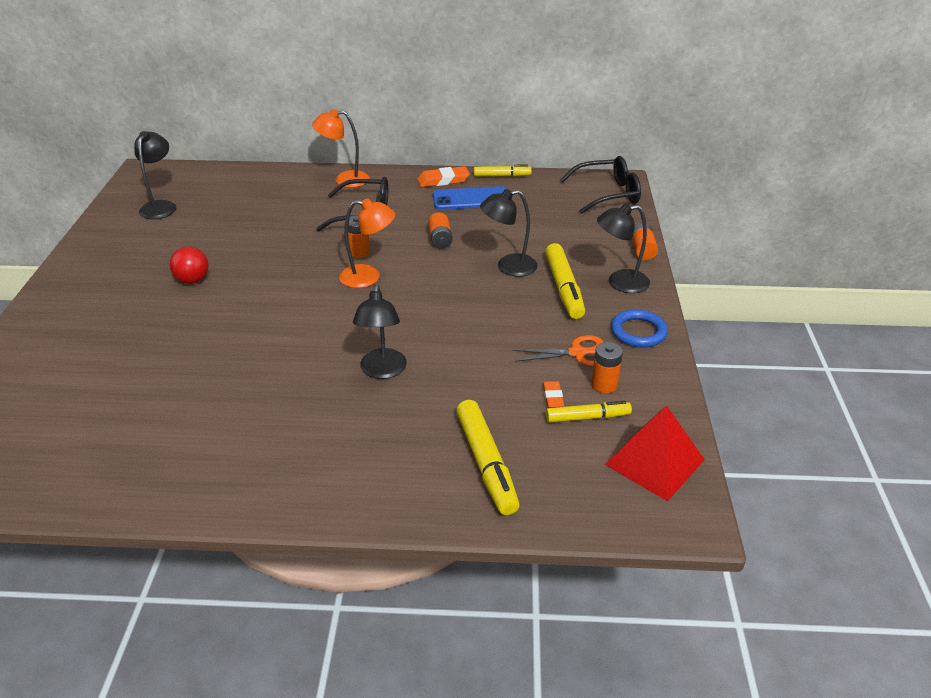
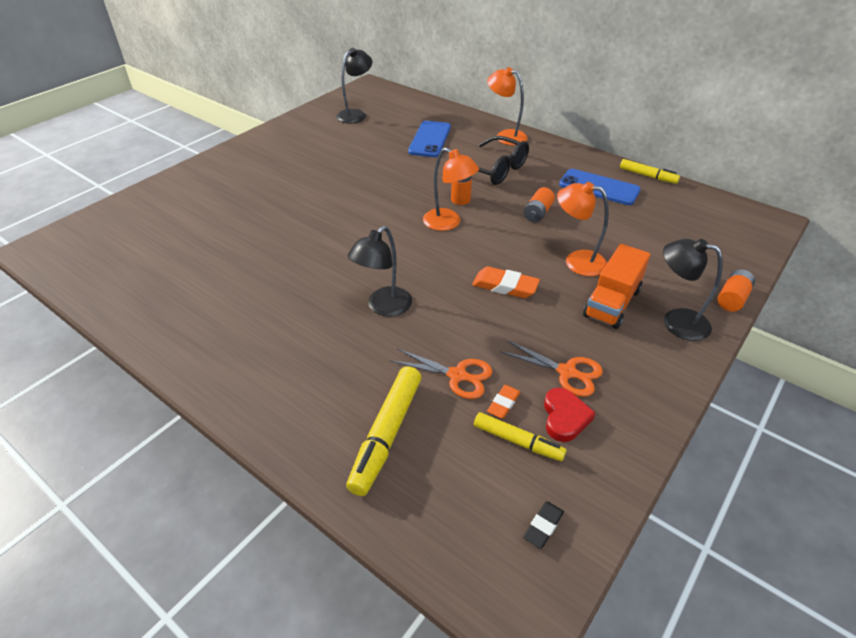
camera: 35 degrees right, 5 degrees up
(193, 280) = (323, 176): red ball -> none
(271, 206) = (430, 139): none -> blue phone
(443, 180) = (588, 163): orange eraser -> orange eraser (505, 286)
(499, 394) = (458, 376): none -> orange scissors
(508, 267) = (576, 261): black lamp -> orange lamp
(564, 288) = (612, 303): yellow marker -> orange truck
(604, 385) = (564, 417): orange battery -> red heart
(607, 194) = (742, 228): black glasses -> none
(638, 332) = (650, 380): blue ring -> none
(654, 462) = (543, 526): red pyramid -> black eraser

